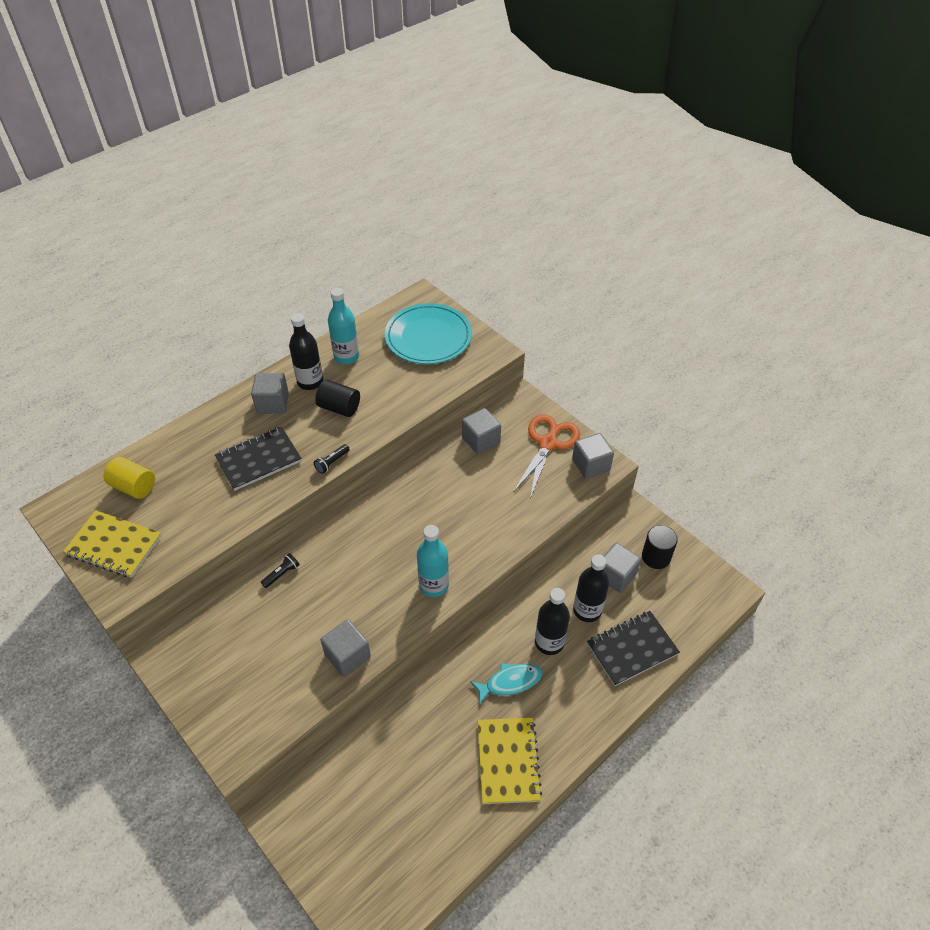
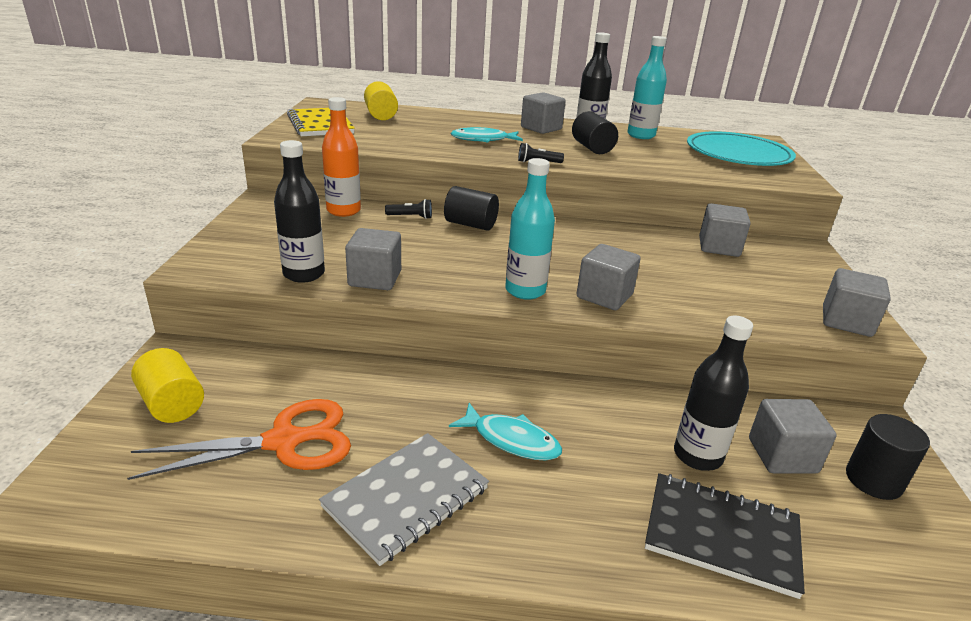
camera: 45 degrees right, 20 degrees down
(230, 609) = (343, 211): none -> orange bottle
(259, 460) = (483, 140): black notebook -> turquoise fish
(328, 547) = (470, 224): none -> black cylinder
(332, 837) = (172, 404): none -> yellow cylinder
(474, 550) = (604, 296): none -> grey cube
(508, 761) = (406, 498): yellow notebook -> grey notebook
(548, 443) = (804, 283): orange scissors -> orange scissors (285, 441)
(549, 642) = (607, 445): black bottle -> black bottle (304, 274)

